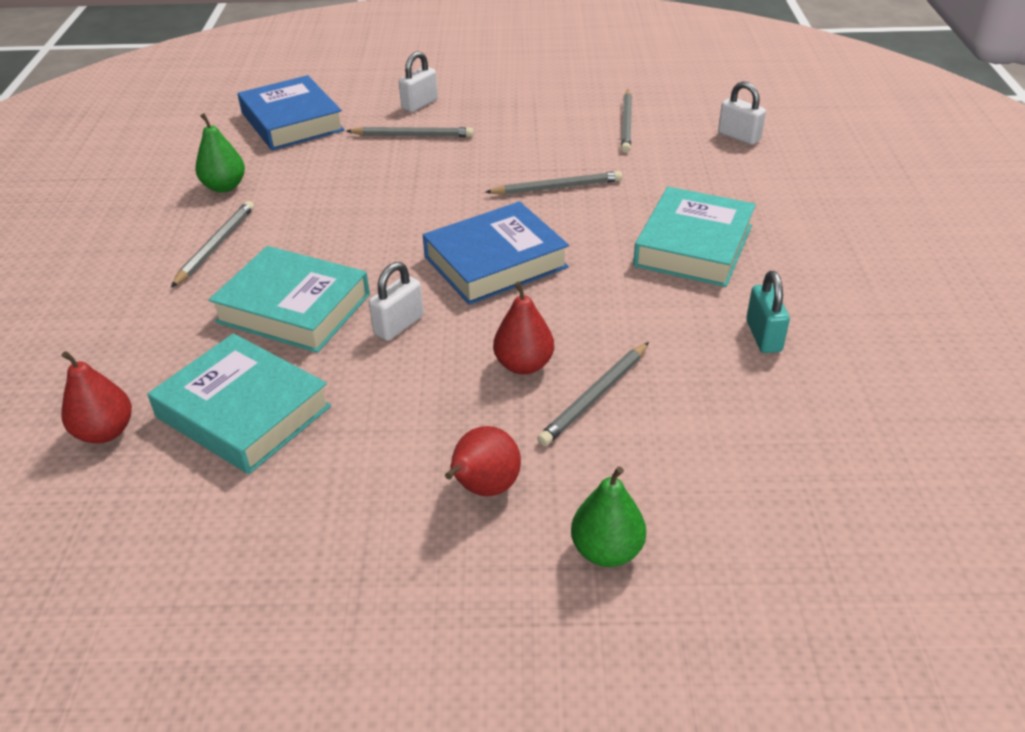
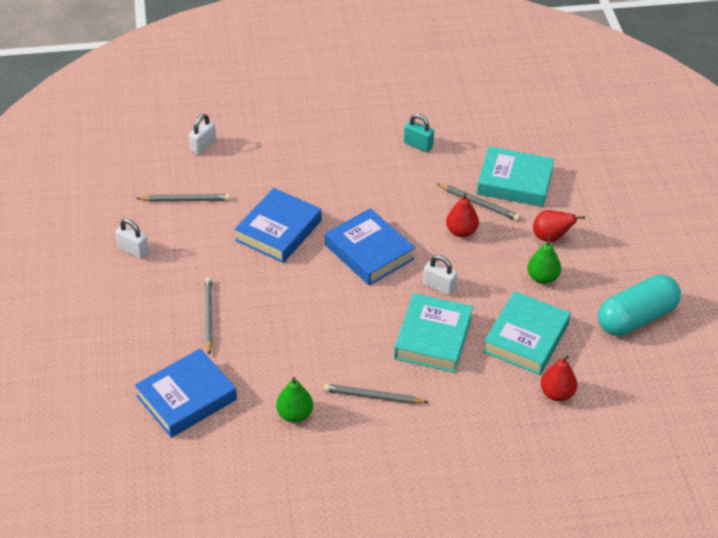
camera: 100 degrees left, 5 degrees up
(216, 590) = (636, 318): none -> turquoise capsule
(420, 104) = (154, 320): white padlock -> white padlock (133, 250)
(557, 188) = (278, 230): grey pencil -> blue book
(607, 551) = (573, 196): green pear -> green pear (542, 278)
(693, 246) = (339, 168): turquoise book -> turquoise book (514, 182)
(763, 336) = (418, 145): turquoise padlock -> turquoise padlock turned 45 degrees clockwise

